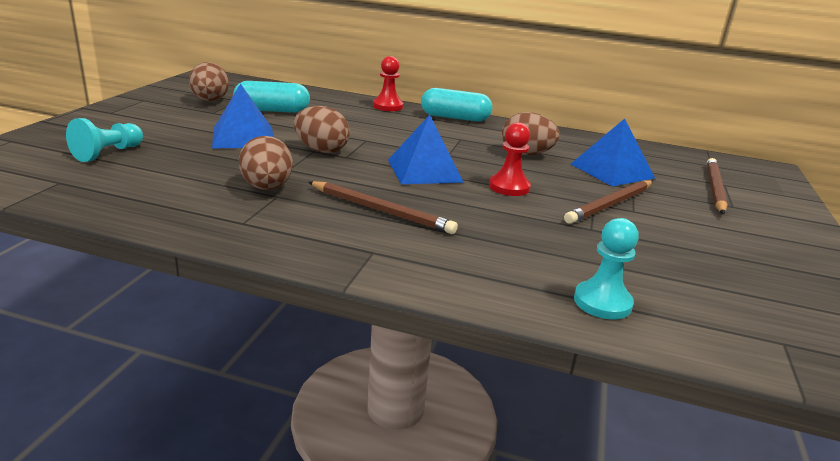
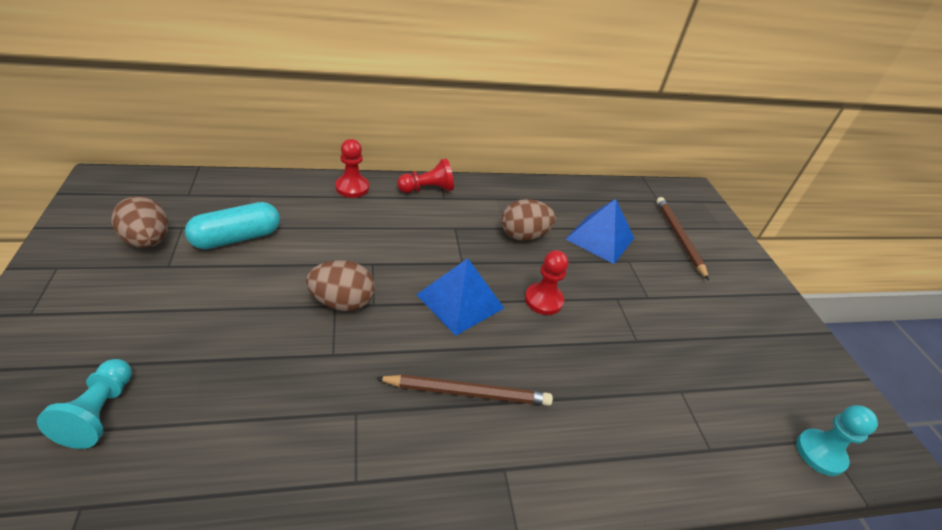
camera: 30 degrees left, 15 degrees up
(243, 137) = (242, 308): blue pyramid -> none
(267, 188) = (336, 402): brown egg -> none
(455, 118) = (427, 189): turquoise capsule -> red pawn
(602, 302) = (704, 450): turquoise pawn -> turquoise pawn (820, 453)
(610, 204) = (628, 295): brown pencil -> none

